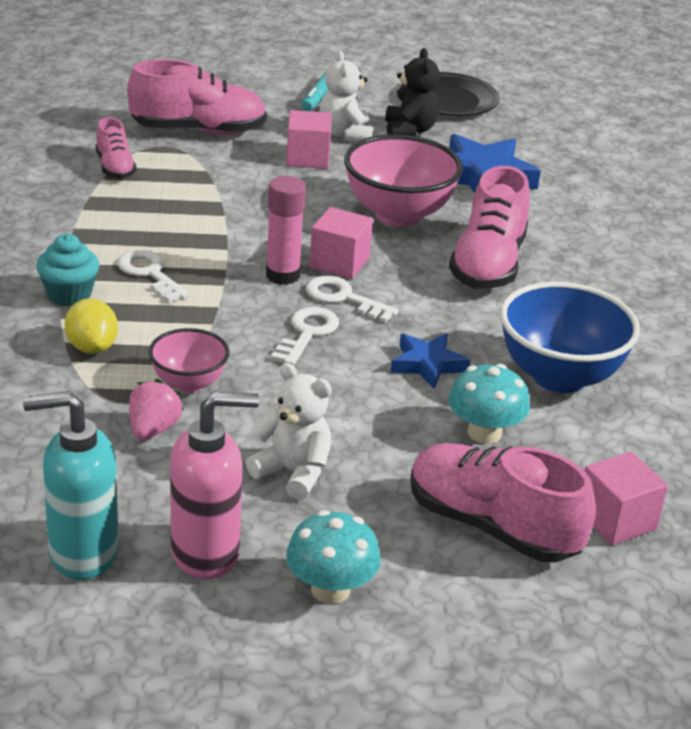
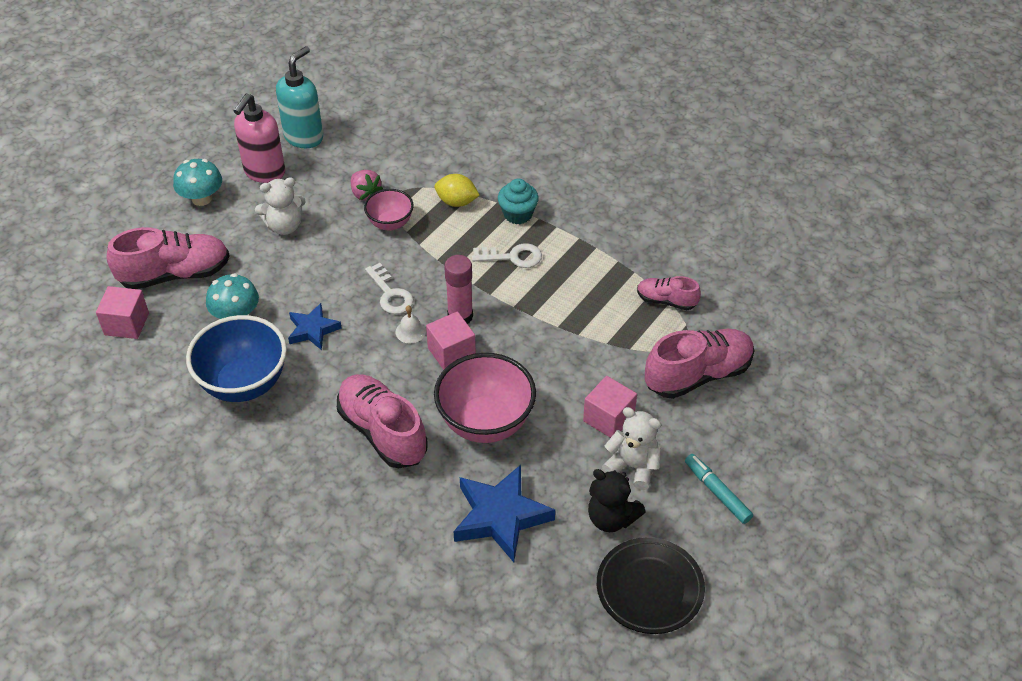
camera: 130 degrees right, 15 degrees up
(198, 131) = (698, 375): pink shoe -> pink shoe turned 150 degrees counterclockwise
(344, 298) = (410, 331): white key -> white bell

